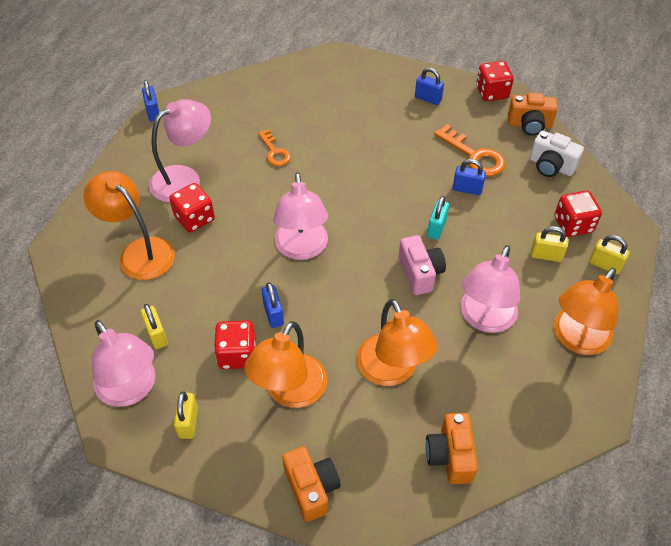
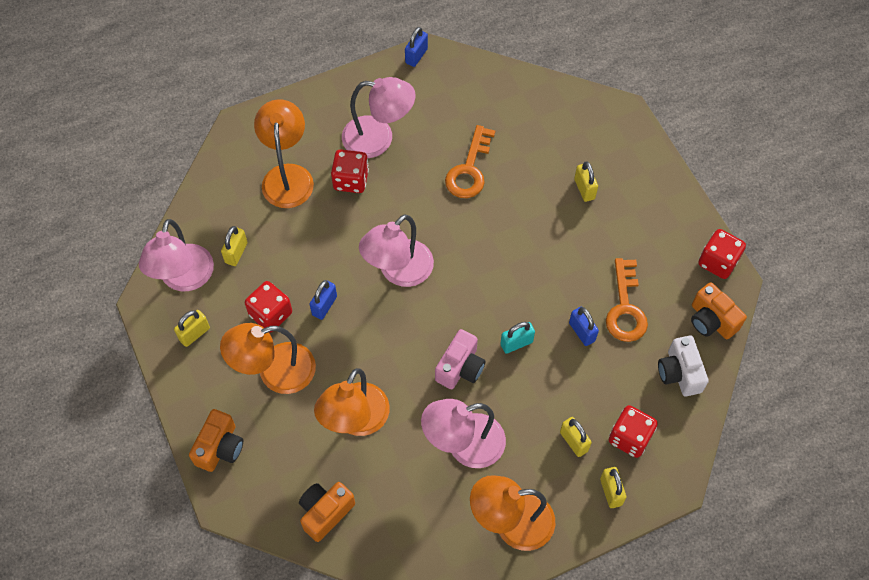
camera: 45 degrees right, 10 degrees up
(274, 152) = (469, 169): orange key -> orange key, size x1.55
(364, 110) = (584, 189): none -> yellow padlock
(428, 99) = (652, 221): blue padlock -> none

